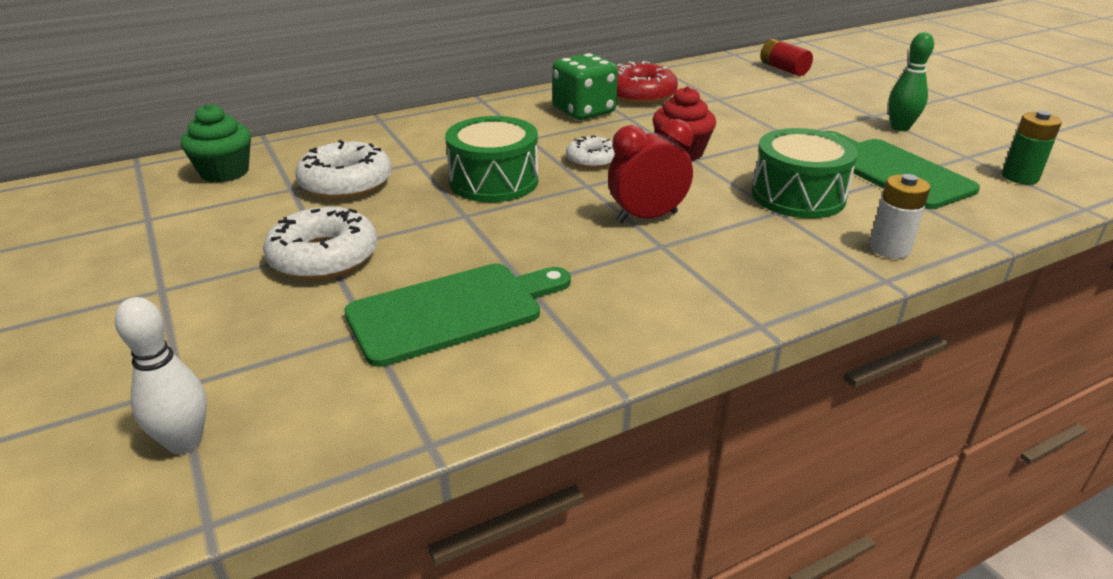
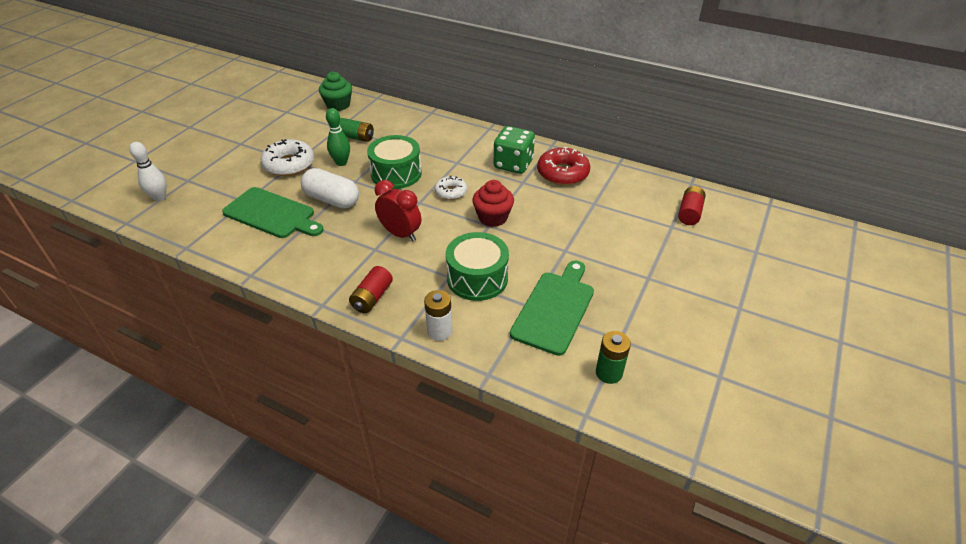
camera: 55 degrees right, 10 degrees up
(346, 183) = (356, 137): white donut -> green battery
(489, 246) = (332, 200): none -> white capsule
(778, 278) = (372, 298): none -> red battery
(900, 127) = (638, 295): green bowling pin -> green bowling pin (341, 162)

